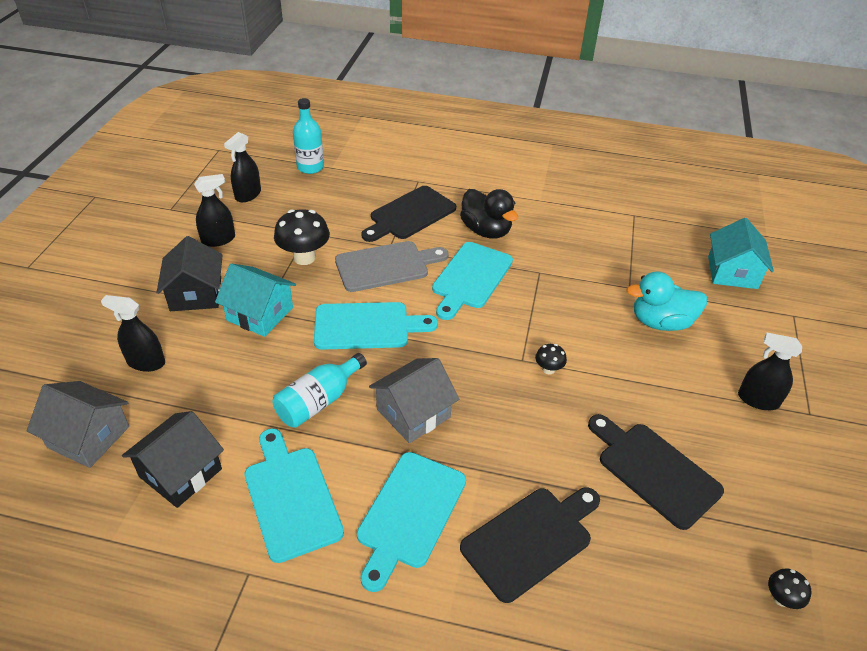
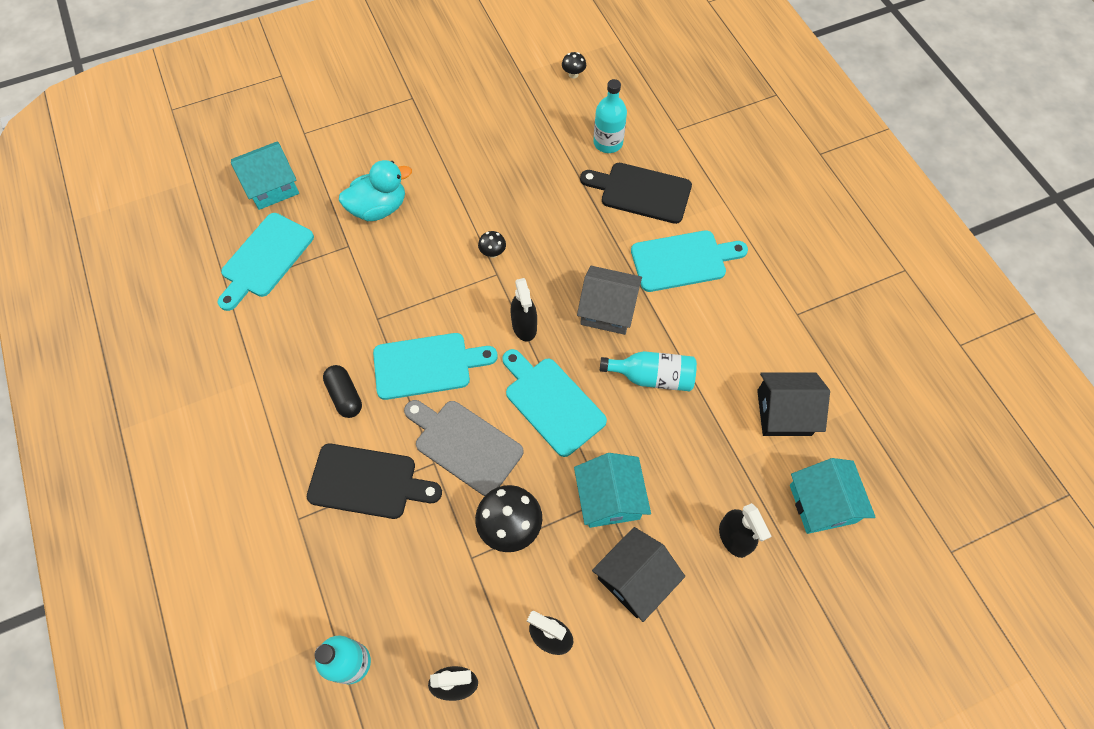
camera: 125 degrees left, 20 degrees up
(89, 437) = (822, 503): grey house -> turquoise house
(291, 497) = (735, 332): turquoise cutting board -> turquoise cutting board (265, 259)
(486, 231) = (345, 396): black duck -> black capsule
(631, 557) = (608, 143): none -> turquoise bottle
(654, 470) = (534, 156): black cutting board -> none
(661, 322) = (379, 208): turquoise duck -> turquoise duck turned 75 degrees counterclockwise
(758, 400) = (421, 126): black spray bottle -> black spray bottle (524, 326)

